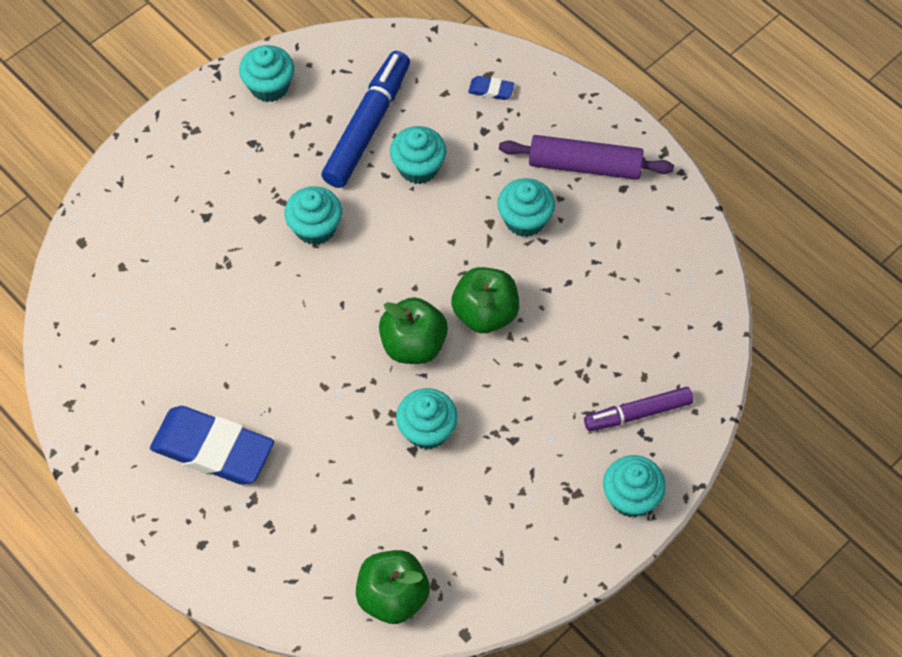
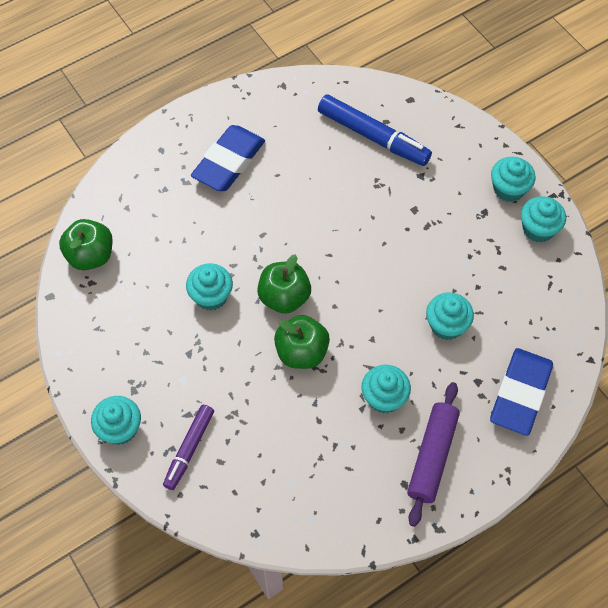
camera: 100 degrees right, 0 degrees up
(315, 228) = (399, 245): turquoise cupcake -> turquoise cupcake (508, 189)
(368, 126) = (492, 294): blue marker -> blue marker (373, 137)
(491, 90) = (520, 394): blue eraser -> blue eraser, size x2.43
(637, 413) = (189, 449): purple marker -> purple marker turned 150 degrees counterclockwise

